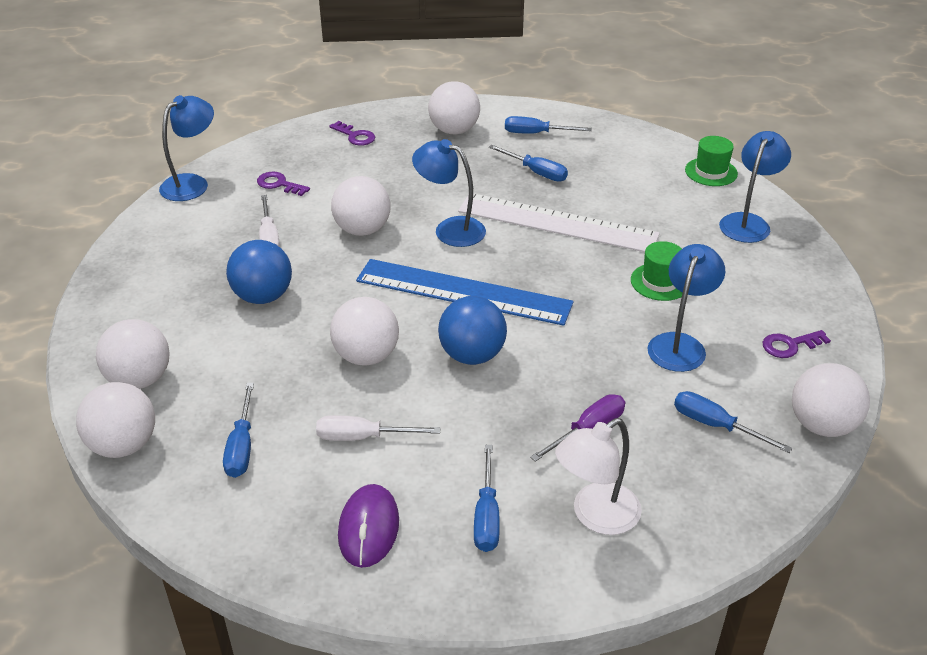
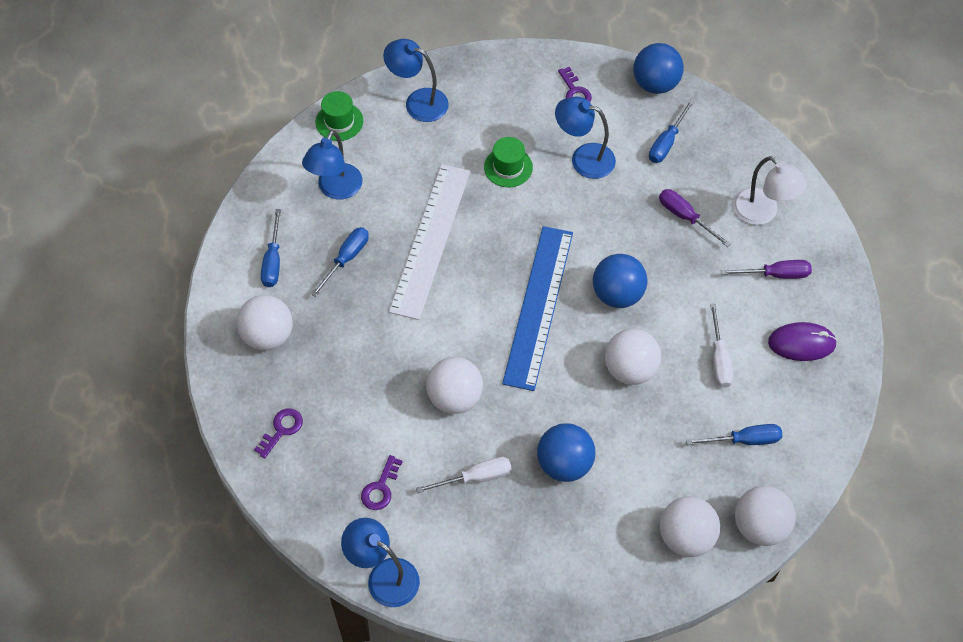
camera: 95 degrees left, 20 degrees up
(450, 229) = (447, 324): blue lamp -> blue lamp (336, 189)
(487, 516) = (775, 274): blue screwdriver -> purple screwdriver
(822, 425) = (655, 84): white ball -> blue ball

